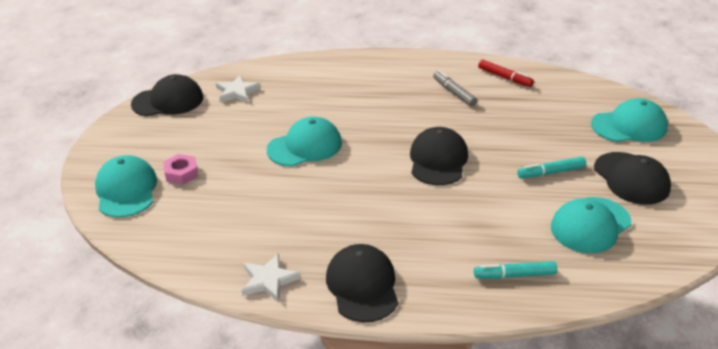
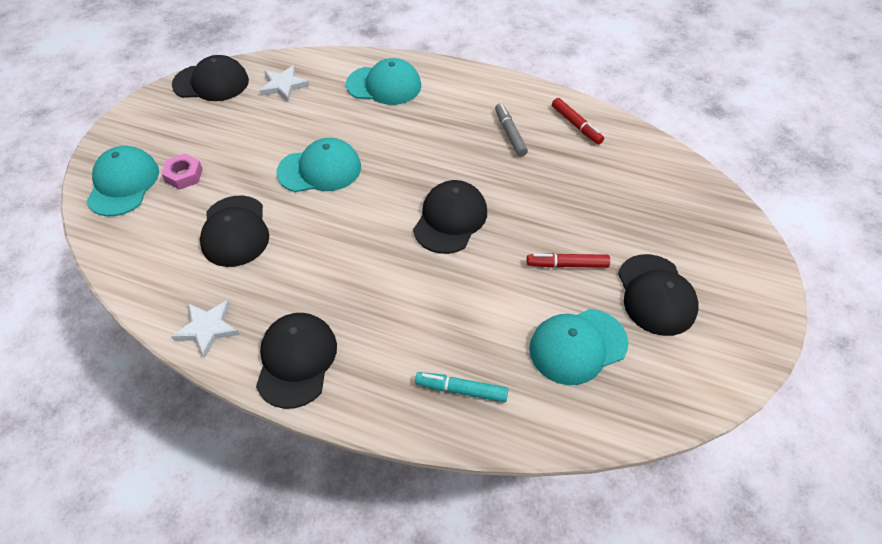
camera: 15 degrees right, 15 degrees up
(253, 205) = (235, 231): none -> black cap
(551, 172) = (567, 264): turquoise marker -> red marker
(629, 126) = (689, 222): turquoise cap -> turquoise cap (384, 85)

